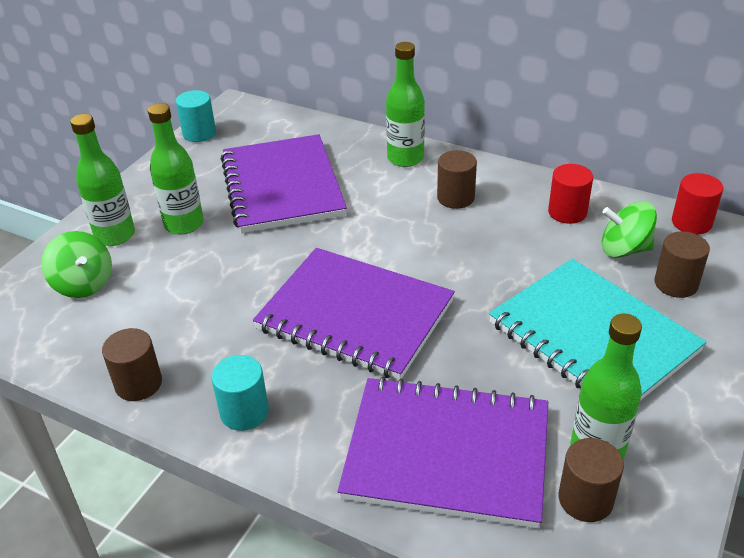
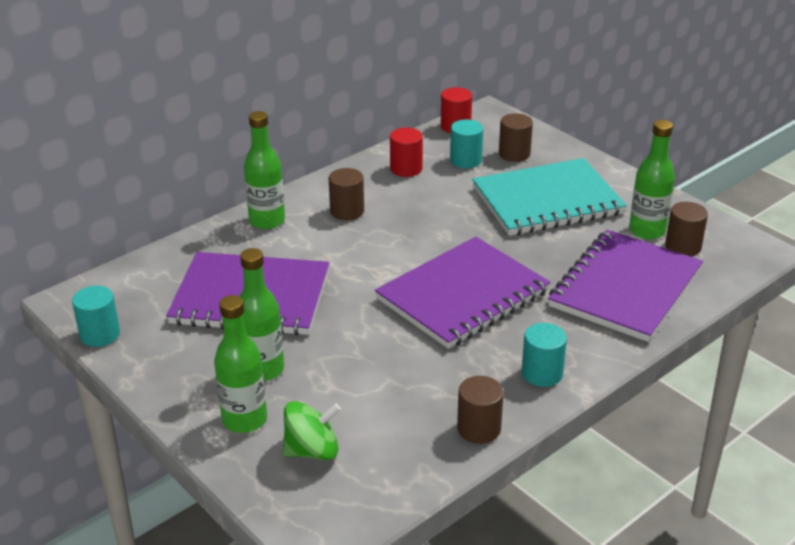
camera: 70 degrees left, 5 degrees down
(624, 249) = (465, 160): green spinning top -> turquoise cylinder

